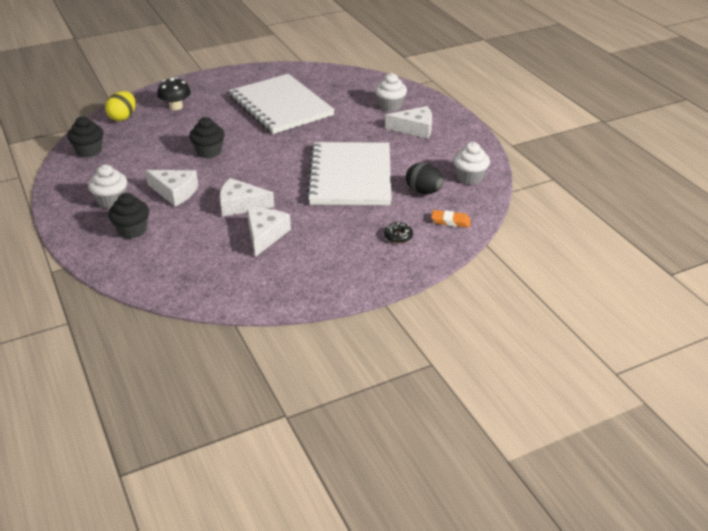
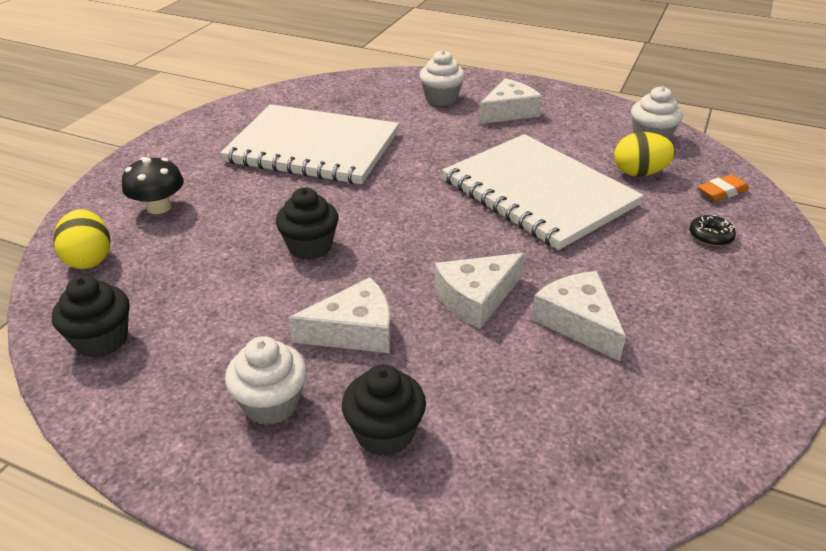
camera: 40 degrees left, 0 degrees up
(423, 191) = (639, 173): black egg -> yellow egg

